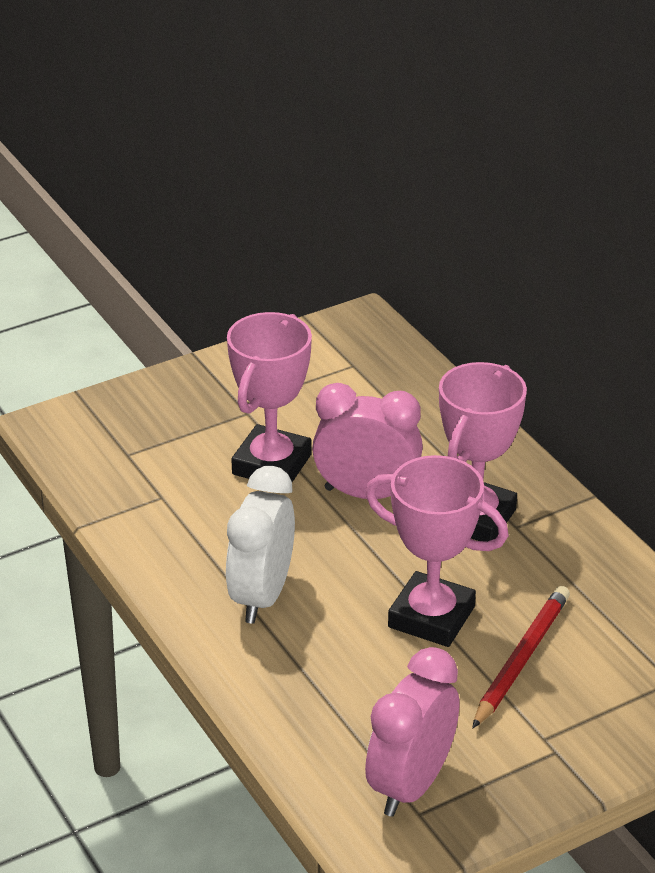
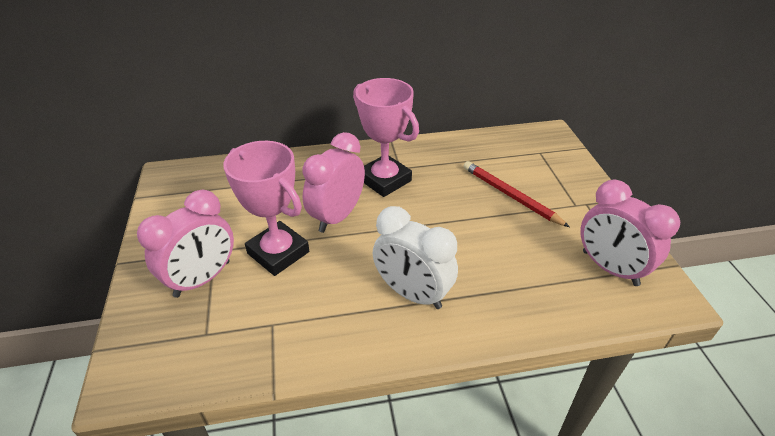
camera: 70 degrees left, 5 degrees up
(200, 422) = (202, 279): none -> pink clock
(431, 617) = (463, 220): pink trophy -> none

